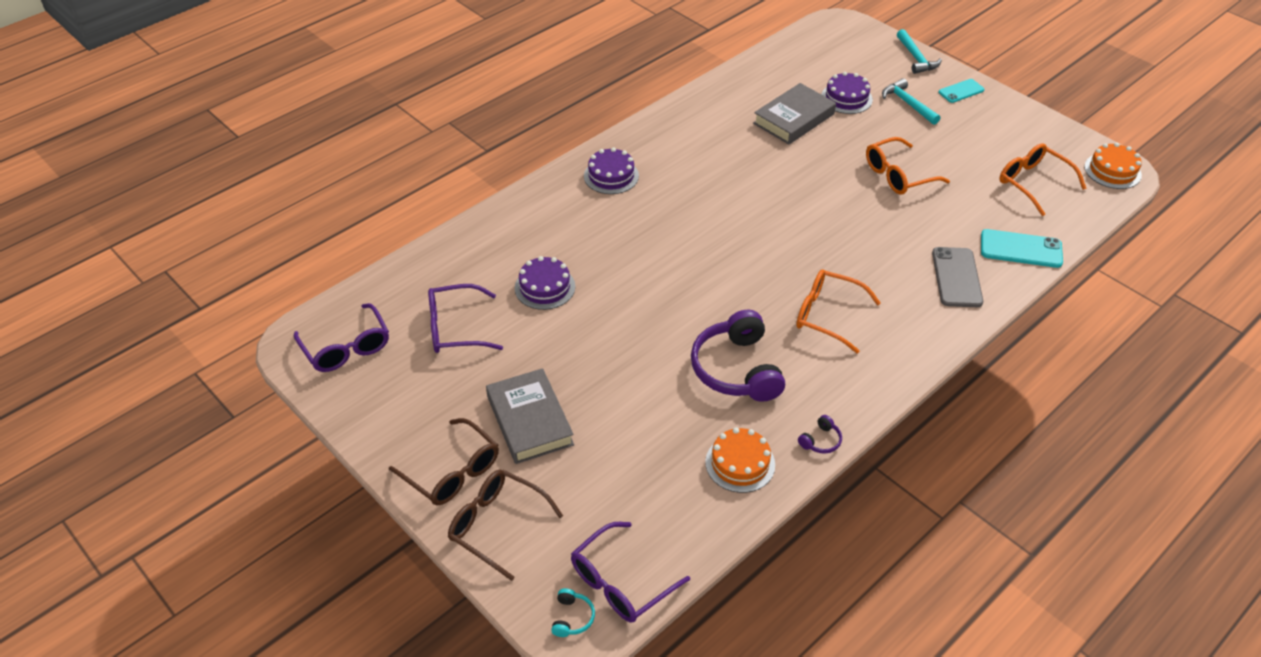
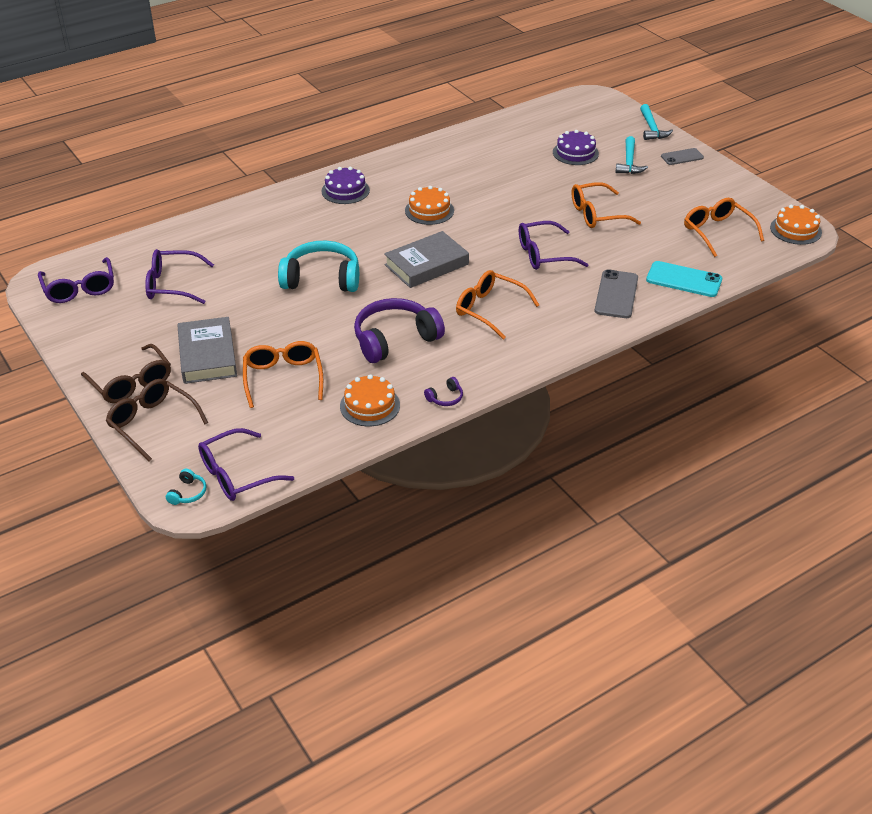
camera: 10 degrees right, 5 degrees down
(545, 287) = (257, 264): purple cake -> none
(625, 298) = (322, 279): none -> turquoise headphones
(628, 440) = (283, 378): none -> orange glasses
(714, 192) = (429, 210): none -> orange cake
(736, 369) = (395, 339): purple headphones -> purple headphones turned 60 degrees clockwise
(794, 119) = (521, 164): grey book -> grey book (426, 265)
(860, 234) = (544, 254): none -> purple glasses
(908, 104) = (629, 162): turquoise hammer -> turquoise hammer turned 150 degrees counterclockwise
(961, 91) = (682, 157): turquoise phone -> grey phone

